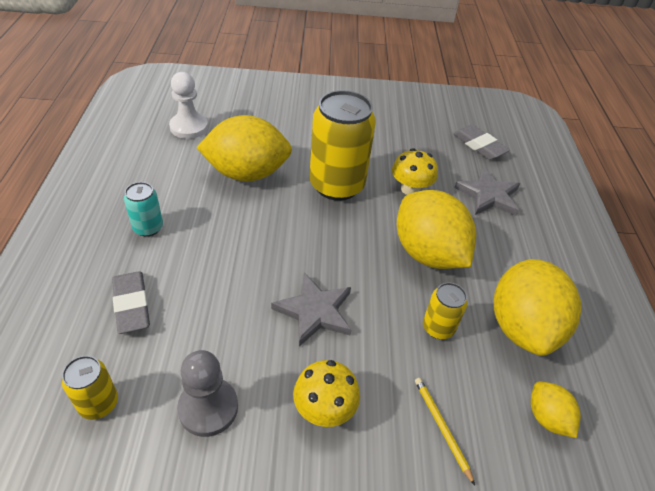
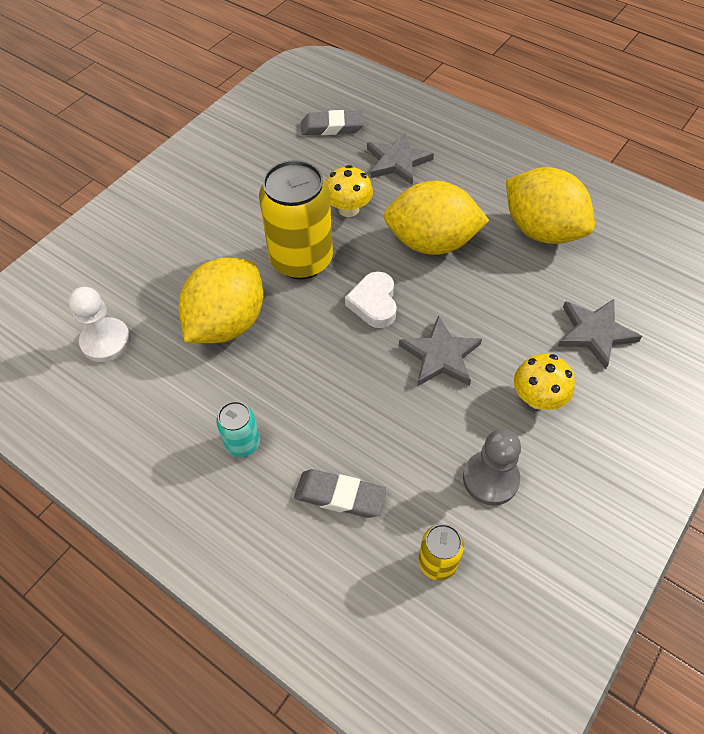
camera: 50 degrees left, 10 degrees up
(332, 244) = (374, 303): none -> white heart
(438, 328) = (510, 282): yellow can -> none
(441, 428) = (595, 333): yellow pencil -> grey star
(547, 418) = (621, 267): yellow lemon -> none

